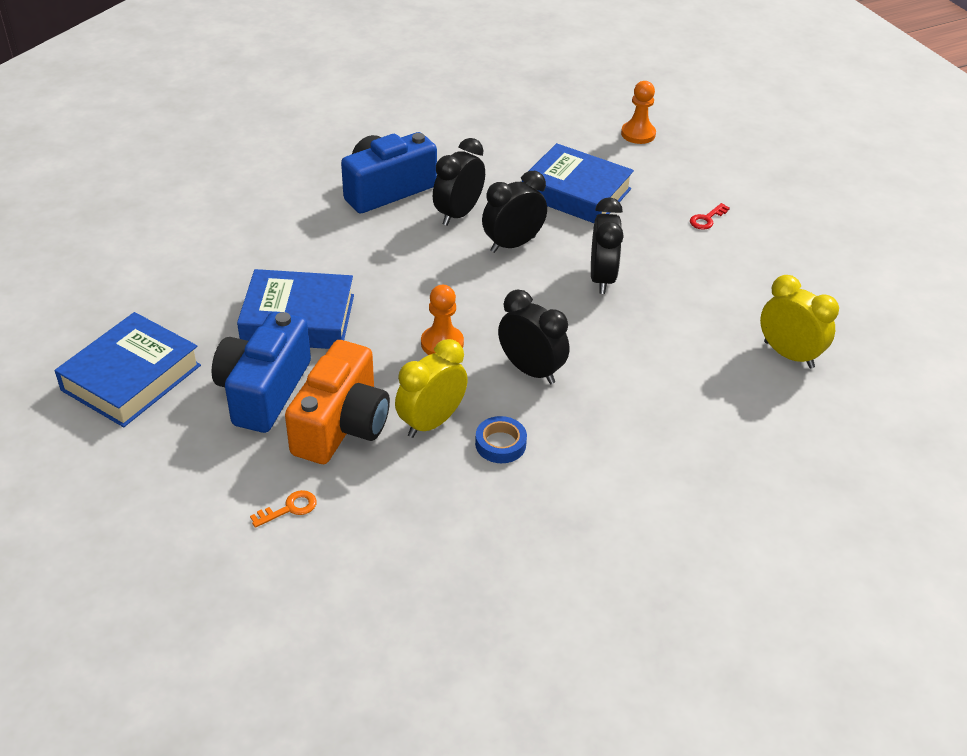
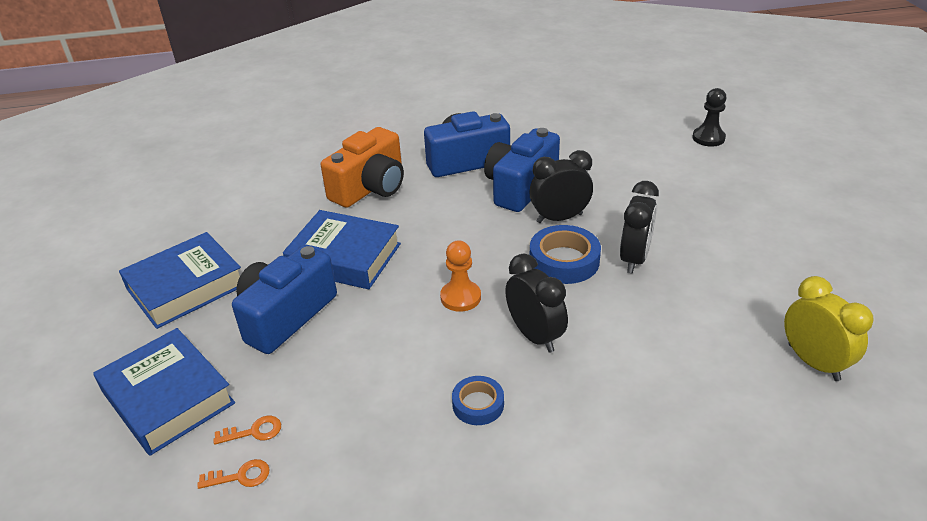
camera: 20 degrees right, 5 degrees down
(297, 550) = (240, 476): none -> orange key
(342, 425) = (338, 359): orange camera -> orange camera (370, 188)
(431, 422) = (420, 370): yellow clock -> none
(458, 214) = (520, 187): black clock -> blue camera
(533, 290) = (564, 261): none -> blue tape
(576, 193) = (634, 181): blue book -> blue book (168, 397)
(638, 134) = (708, 138): orange pawn -> black pawn
(707, 219) = (756, 218): red key -> none

